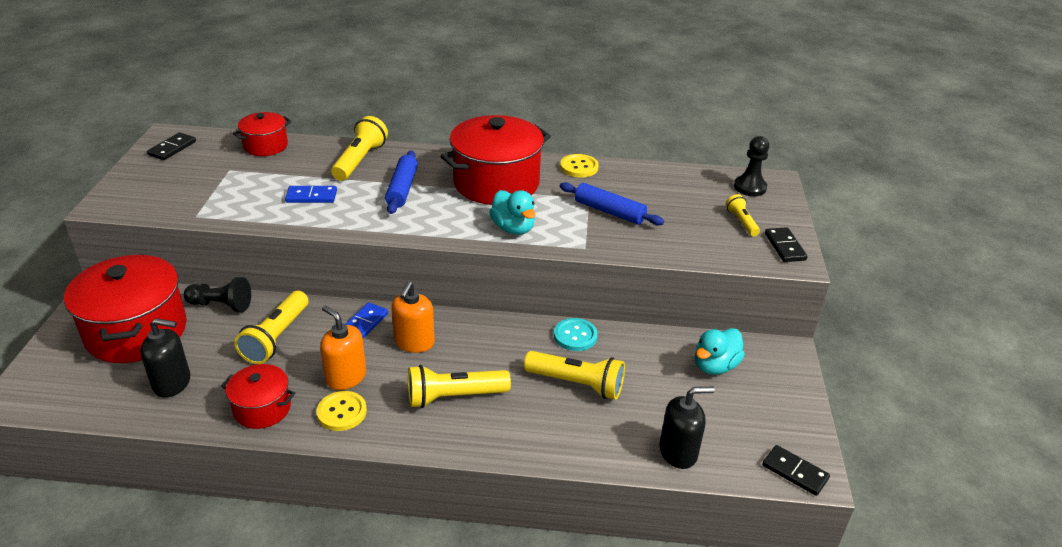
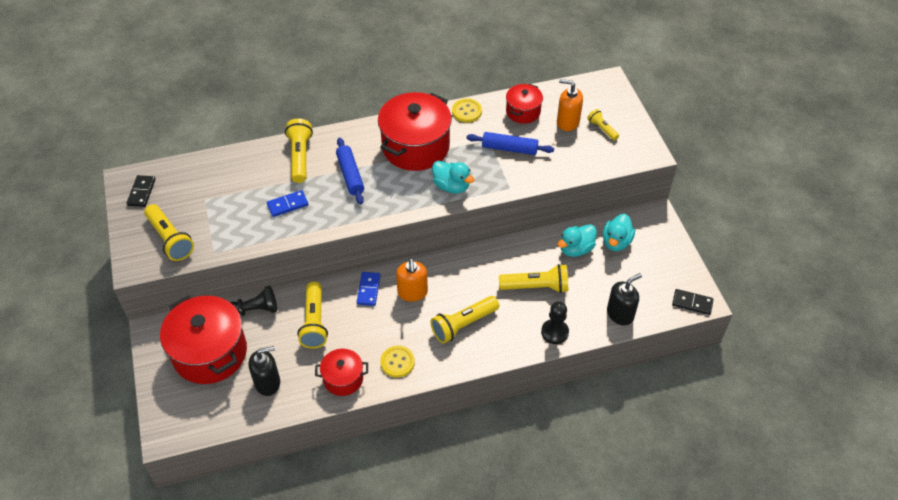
camera: 20 degrees left, 15 degrees up
(161, 193) = (170, 239): none -> yellow flashlight
(265, 146) = (215, 165): red pot -> red pot (523, 112)
(346, 377) = (383, 335): orange soap dispenser -> orange soap dispenser (567, 122)
(575, 336) = (517, 249): turquoise button -> none
(654, 358) = (576, 249): none -> turquoise duck
(750, 187) = (594, 93): black pawn -> black pawn (554, 332)
(785, 247) = (638, 142): black domino -> none

